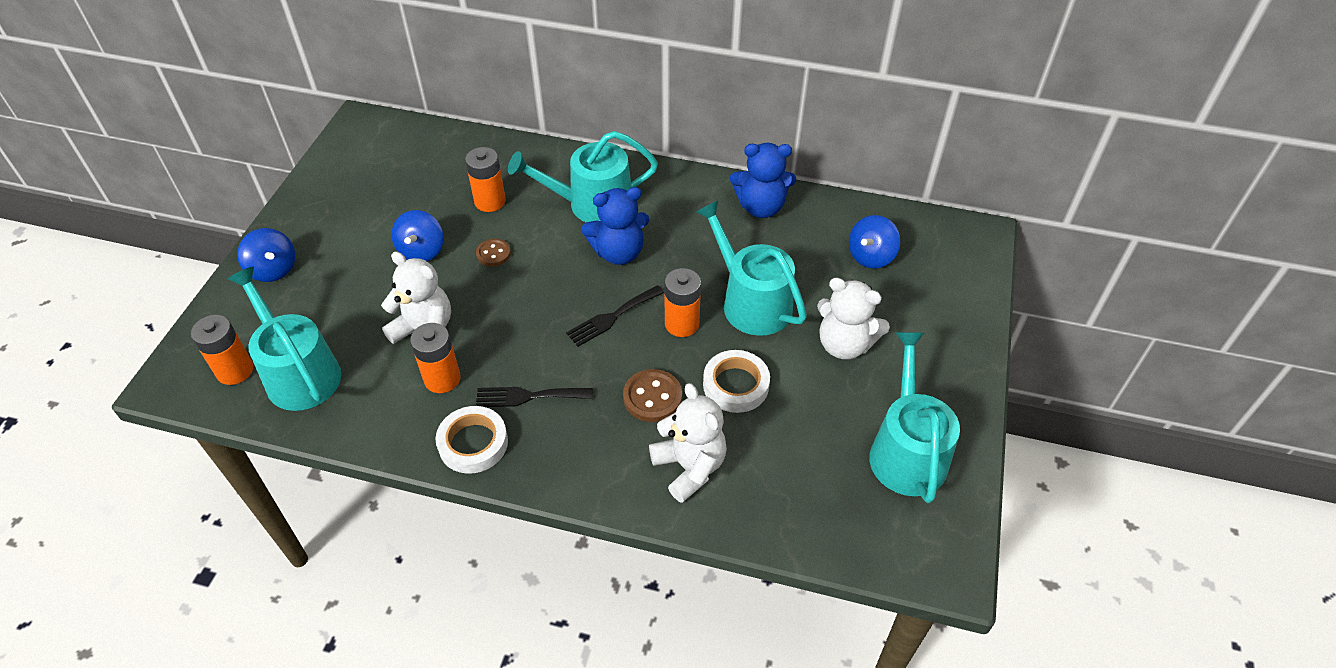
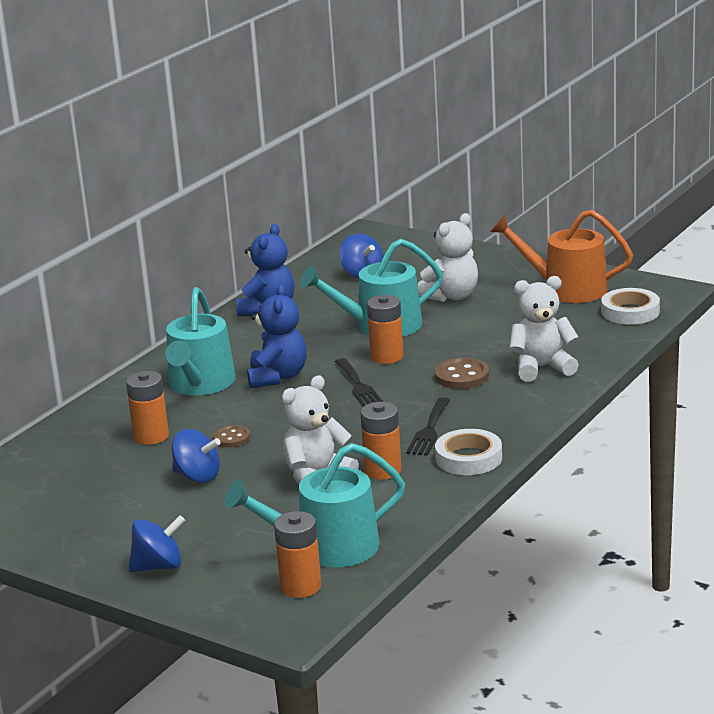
camera: 70 degrees left, 25 degrees down
(735, 385) = (468, 342): white tape -> white tape (630, 312)
(906, 451) = (566, 289): turquoise watering can -> orange watering can

